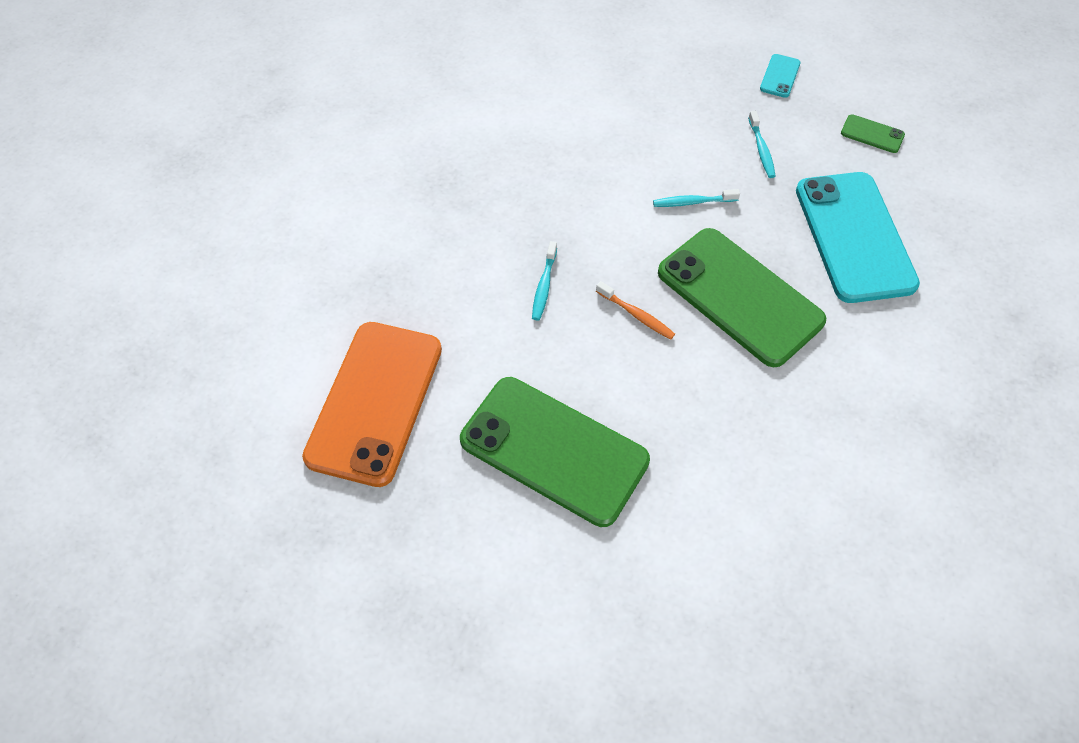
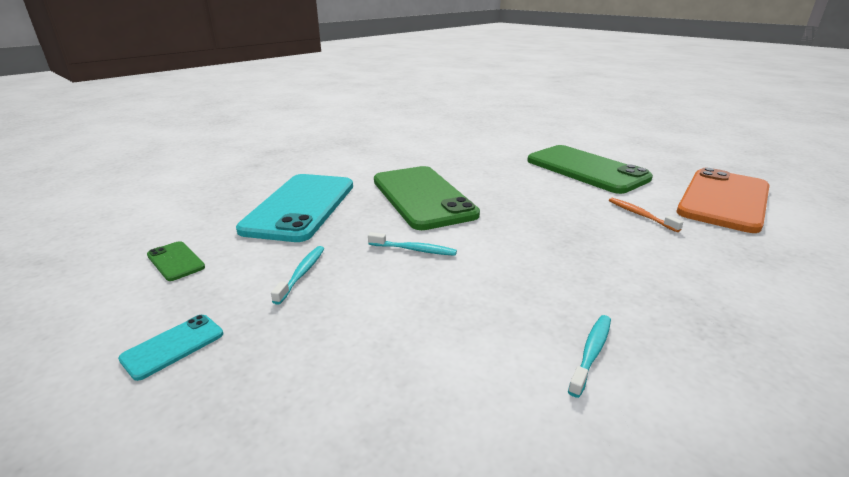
camera: 160 degrees left, 30 degrees down
(544, 286) = (584, 227): turquoise toothbrush -> turquoise toothbrush (591, 353)
(636, 315) = (508, 202): orange toothbrush -> orange toothbrush (640, 215)

